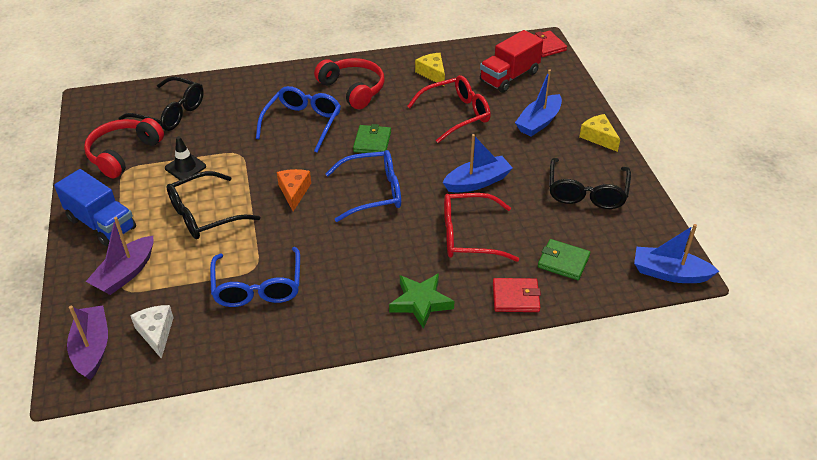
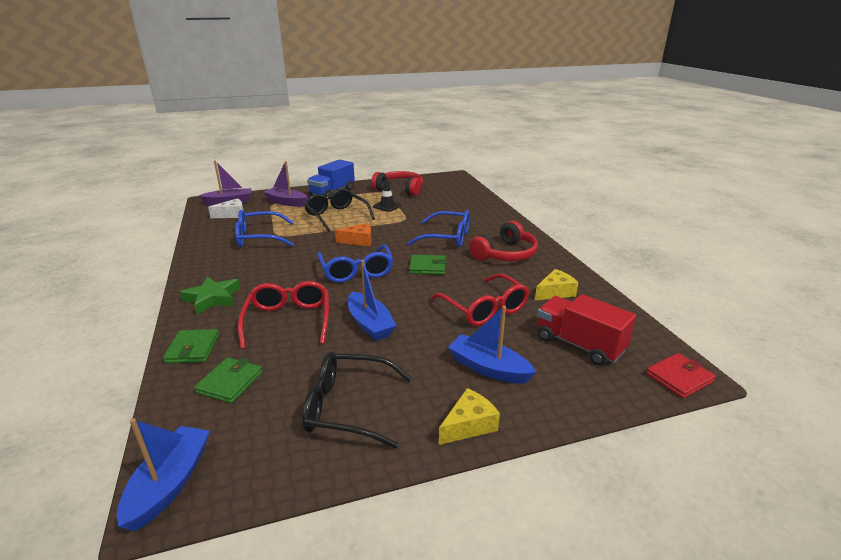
camera: 85 degrees right, 15 degrees down
(170, 113) = (447, 196): black glasses -> none
(515, 297) = (193, 349): red wallet -> green wallet

